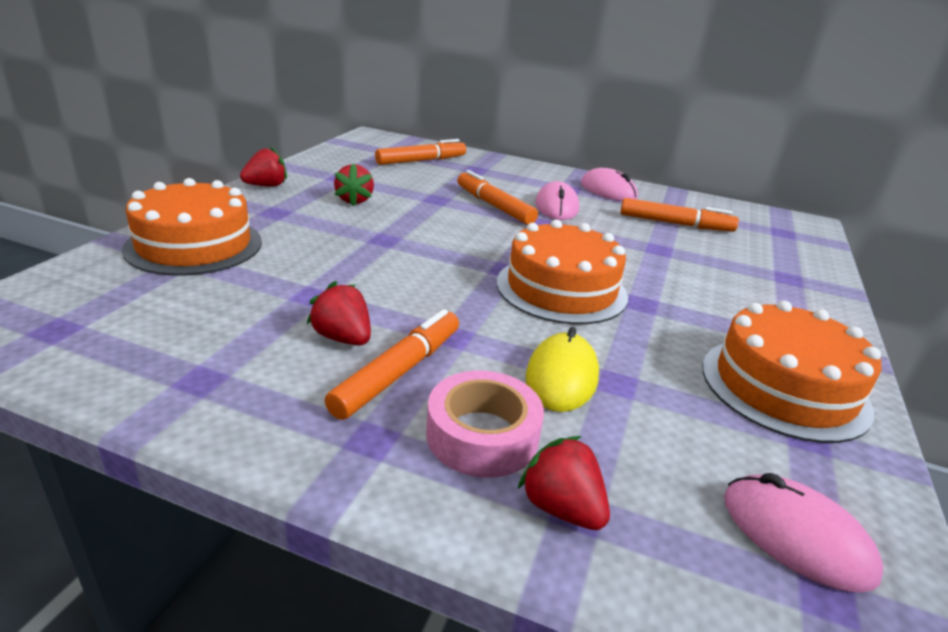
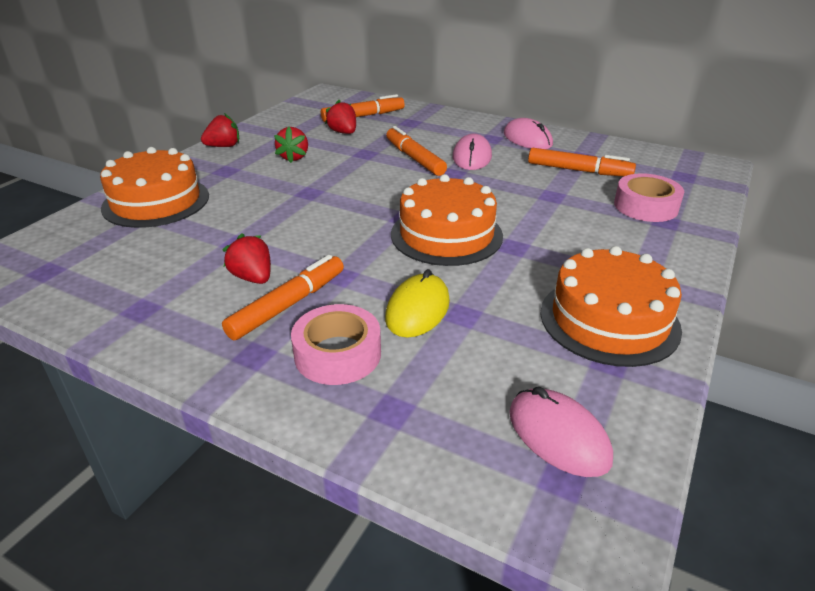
camera: 10 degrees right, 5 degrees up
(561, 508) = (379, 408): red strawberry -> red strawberry (343, 132)
(761, 262) = (645, 206): none -> pink tape

